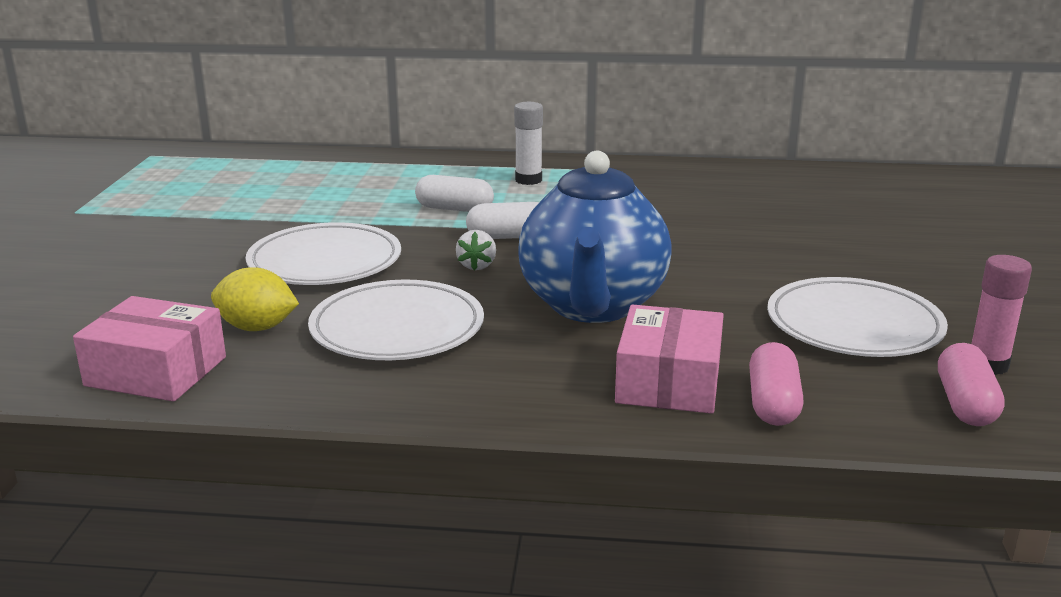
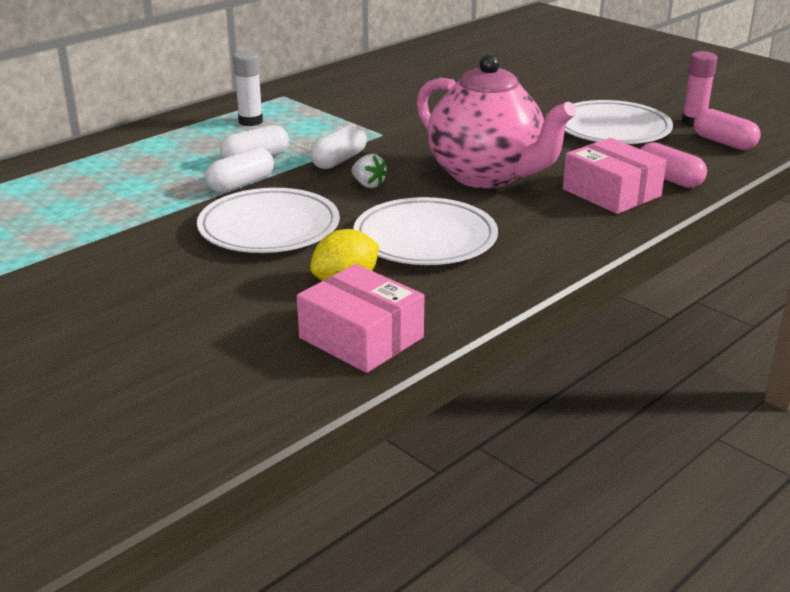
camera: 50 degrees left, 5 degrees up
(156, 371) = (361, 338): pink box -> pink box turned 75 degrees clockwise
(394, 223) = (241, 184): none -> white capsule
(593, 306) = (487, 176): blue teapot -> pink teapot

